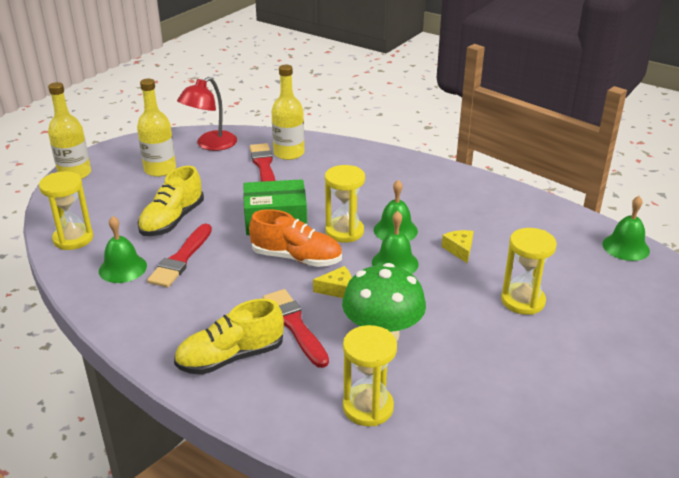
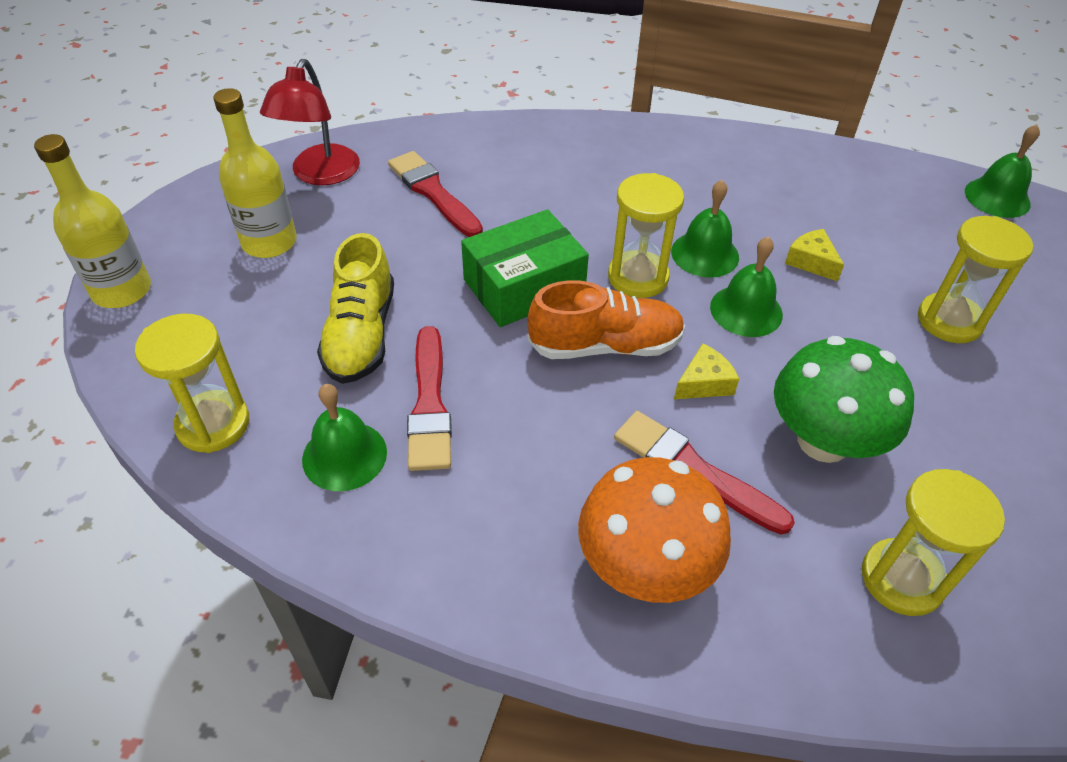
camera: 25 degrees left, 15 degrees up
(231, 357) = (645, 567): yellow shoe -> orange mushroom
(289, 153) = (455, 160): yellow bottle -> none

